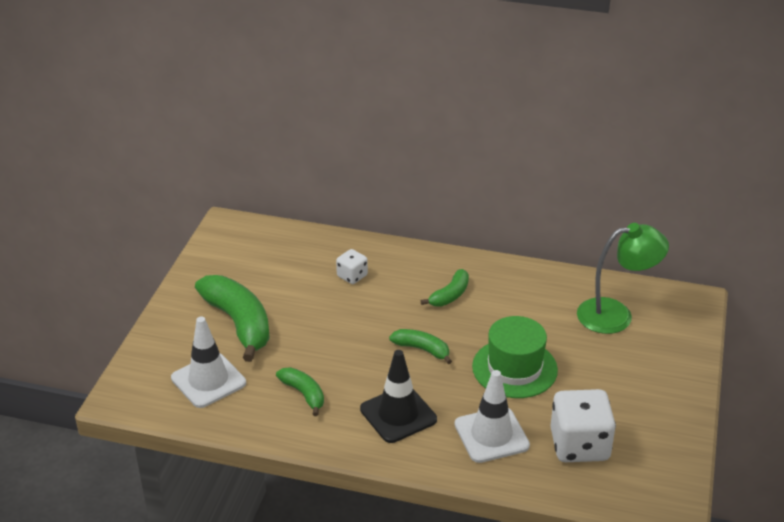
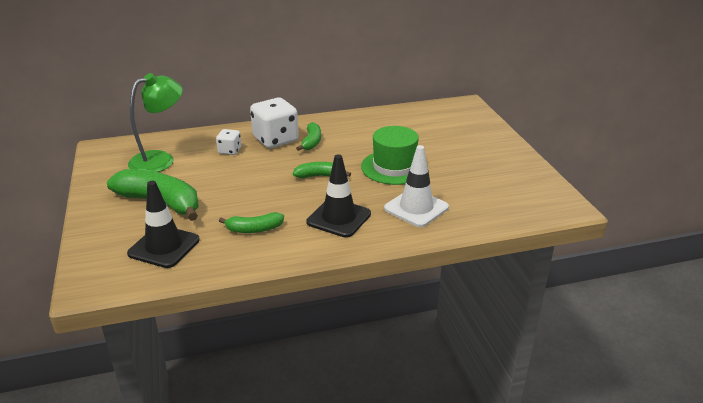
camera: 30 degrees left, 5 degrees down
(208, 380) = (164, 247): white traffic cone -> black traffic cone
(304, 394) = (254, 229): green banana -> green banana turned 150 degrees clockwise
(579, 445) = (478, 194): white dice -> white dice (275, 140)
(616, 314) = (429, 122): green lamp -> green lamp (160, 159)

